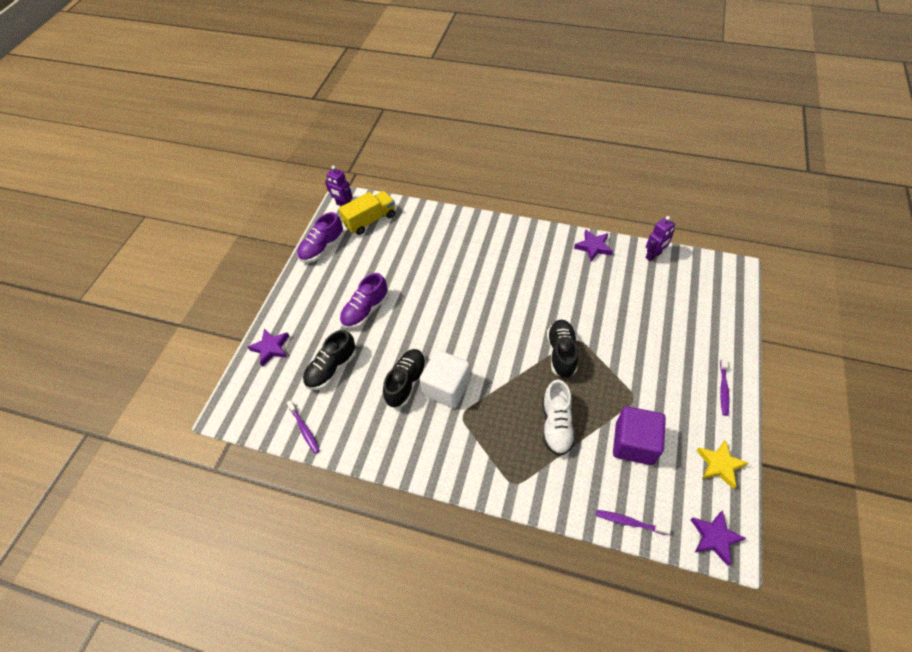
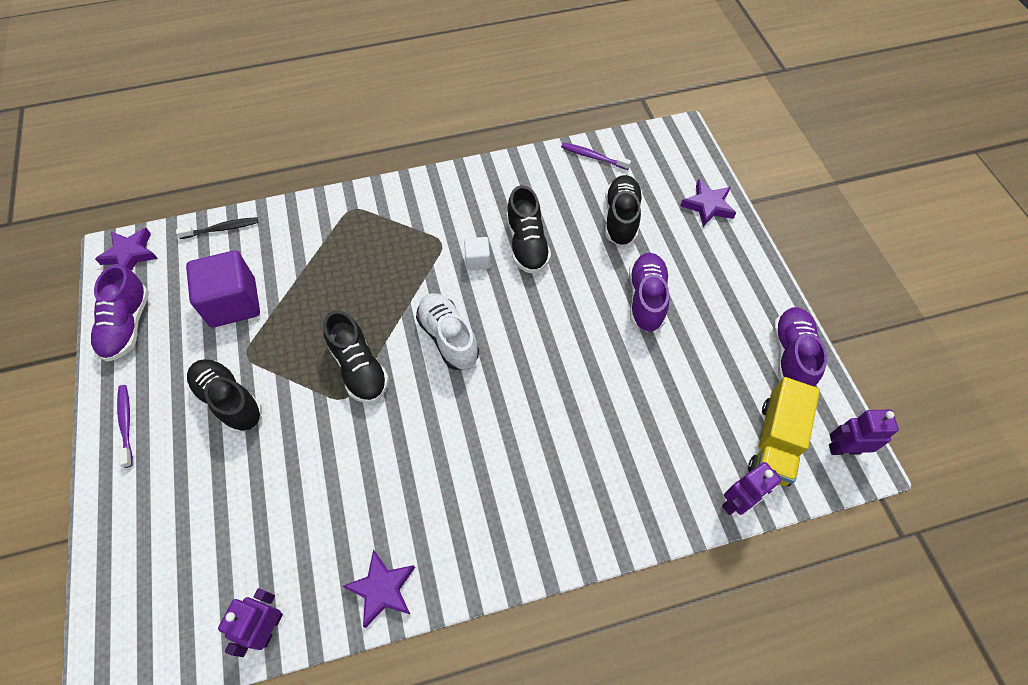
camera: 145 degrees right, 5 degrees up
(410, 208) = (737, 502): none -> purple robot
(446, 388) = (477, 260): white cube -> white cube, size x0.49
(556, 425) = (330, 281): white shoe -> white shoe (448, 338)
(629, 522) = (221, 229): purple toothbrush -> black toothbrush
(651, 372) = (229, 401): none -> black shoe
(719, 465) = (128, 325): yellow star -> purple shoe

